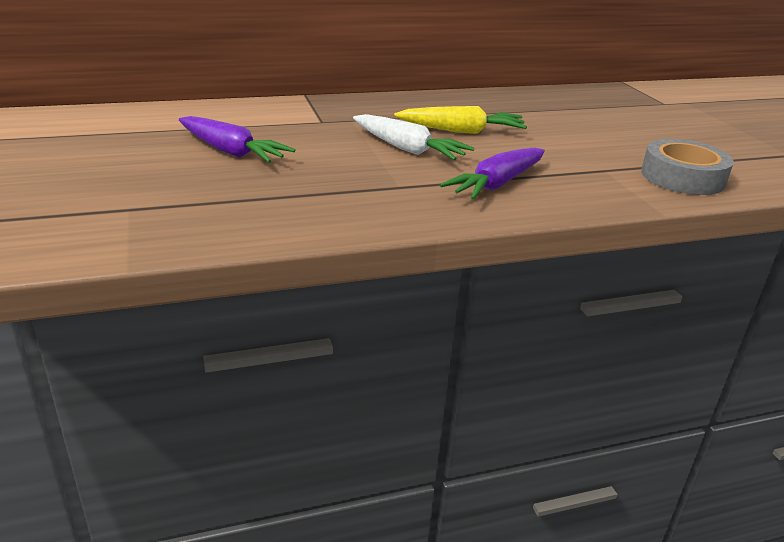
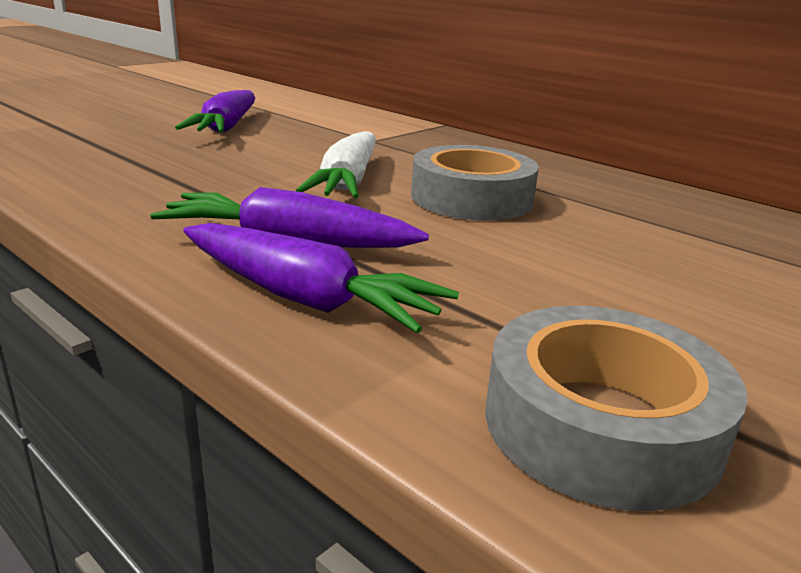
camera: 60 degrees right, 5 degrees down
(461, 131) = (471, 198): yellow carrot -> grey tape
(565, 195) = (304, 298): none -> purple carrot

